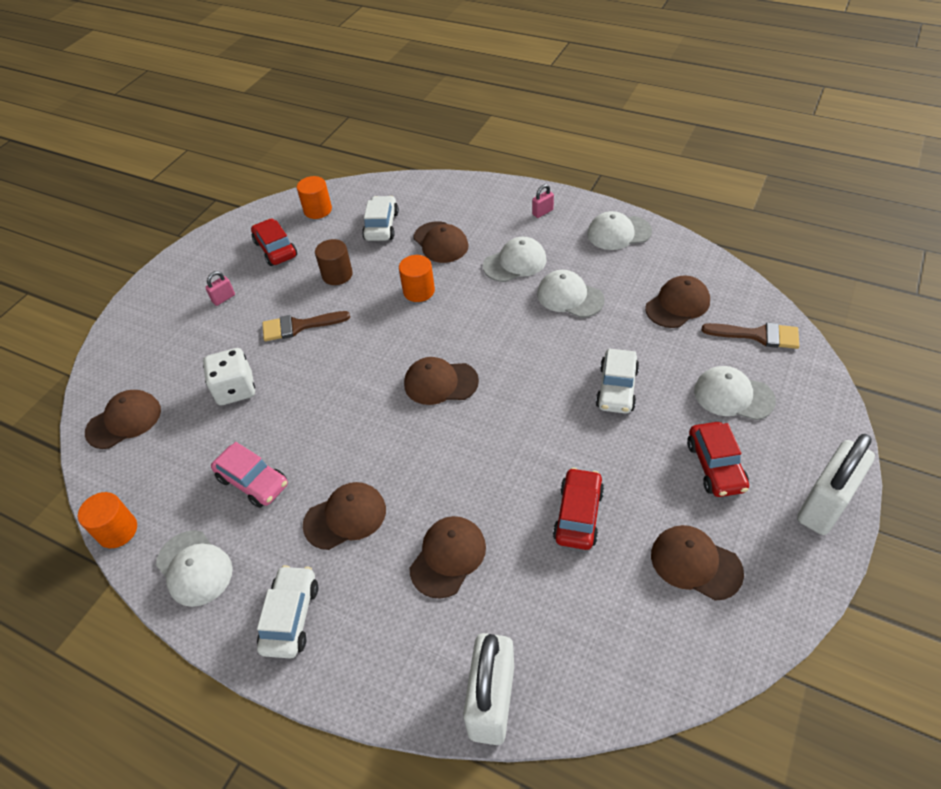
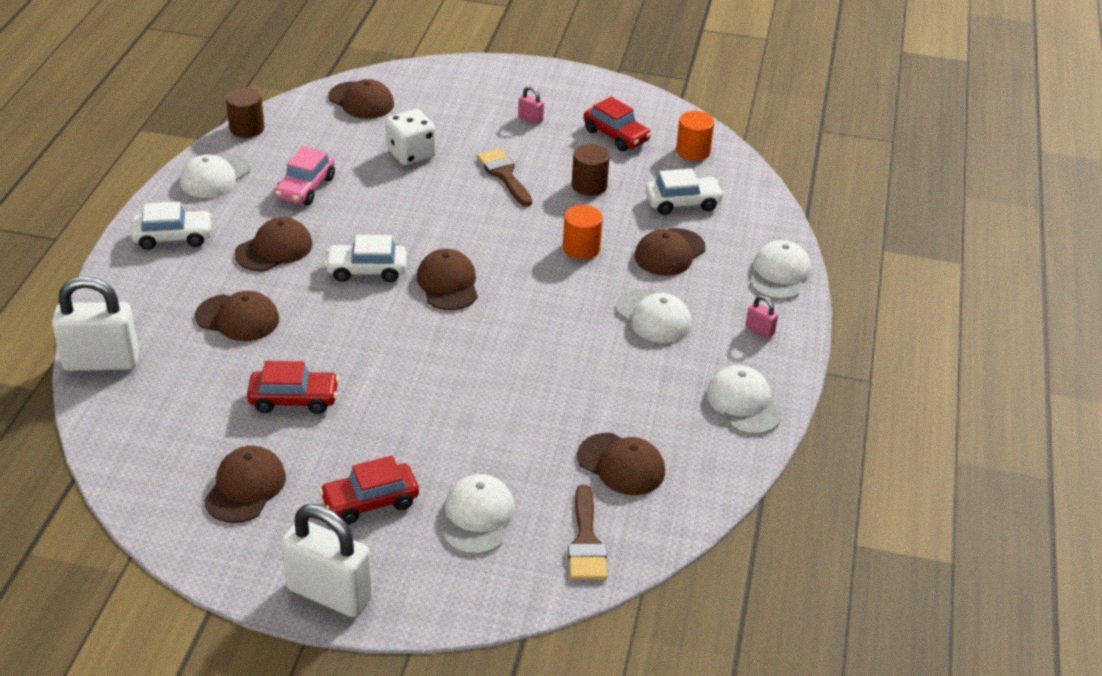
camera: 70 degrees right, 10 degrees down
(117, 530) = (247, 128): orange cylinder -> brown cylinder
(275, 249) = (616, 135): red car -> red car turned 90 degrees clockwise
(345, 517) = (274, 249): brown cap -> brown cap turned 90 degrees counterclockwise
(569, 297) = (607, 368): white cap -> white cap (779, 274)
(616, 388) = (468, 417): white car -> white car (366, 270)

